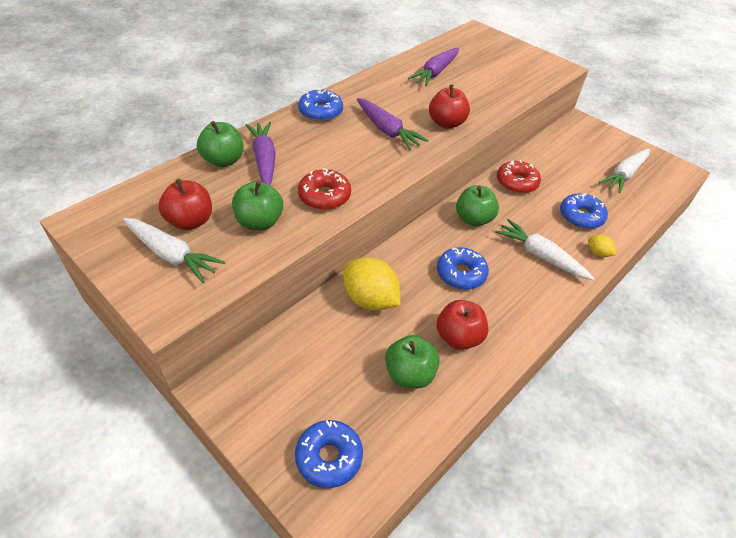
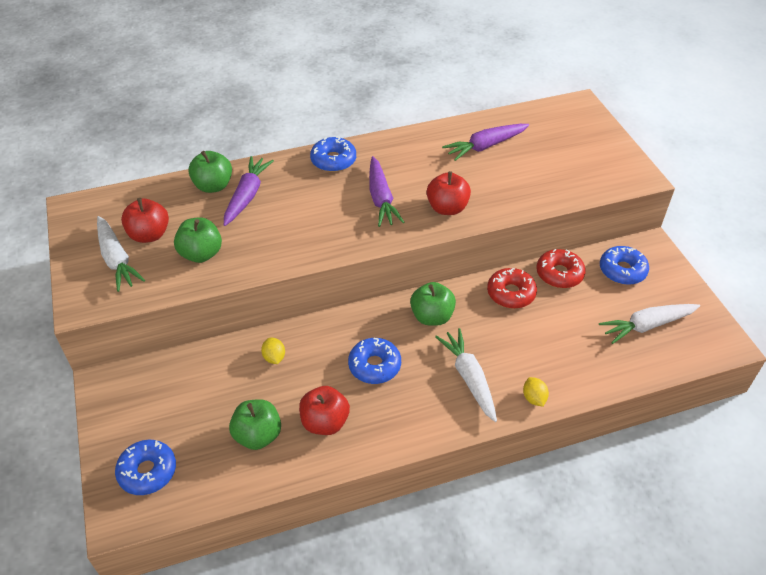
camera: 30 degrees right, 0 degrees up
(324, 196) = (271, 248): red donut -> red donut (559, 274)
(370, 299) = (274, 357): yellow lemon -> yellow lemon, size x0.48
(581, 216) = (550, 354): blue donut -> blue donut (622, 270)

